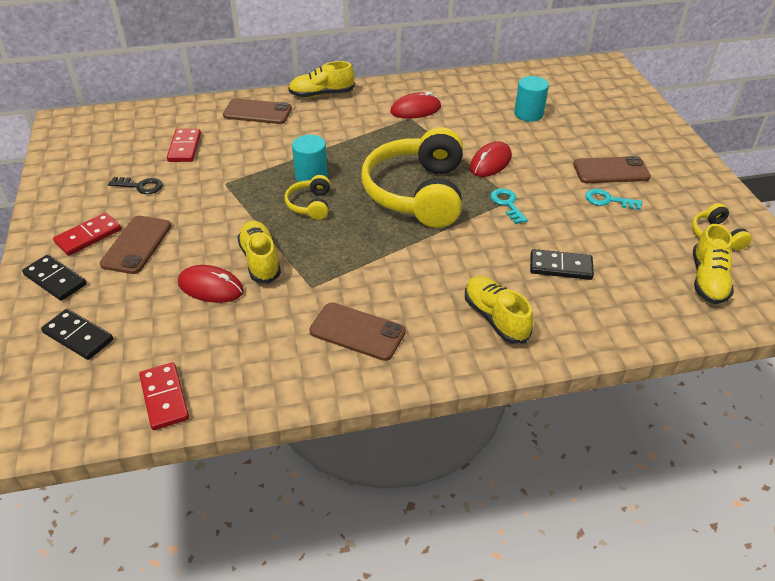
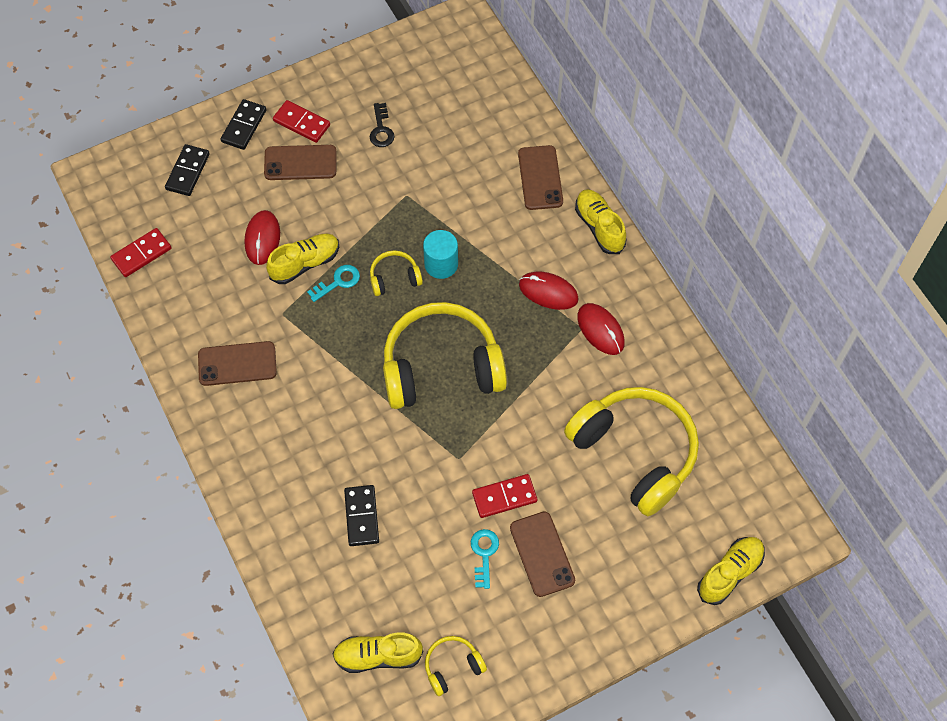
camera: 75 degrees right, 20 degrees up
(185, 147) = (454, 139): red domino -> red domino (504, 497)
(357, 331) = (237, 364): brown phone -> brown phone turned 75 degrees clockwise
(490, 162) = (518, 427): red mouse -> red mouse (548, 292)
(495, 318) = (278, 469): yellow shoe -> yellow shoe (729, 573)
(507, 204) = (448, 455): turquoise key -> turquoise key (338, 282)
(528, 114) = (635, 453): turquoise cylinder -> yellow headphones

